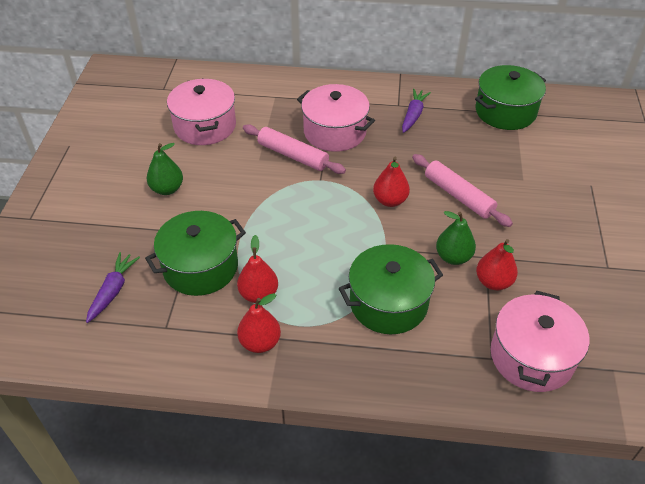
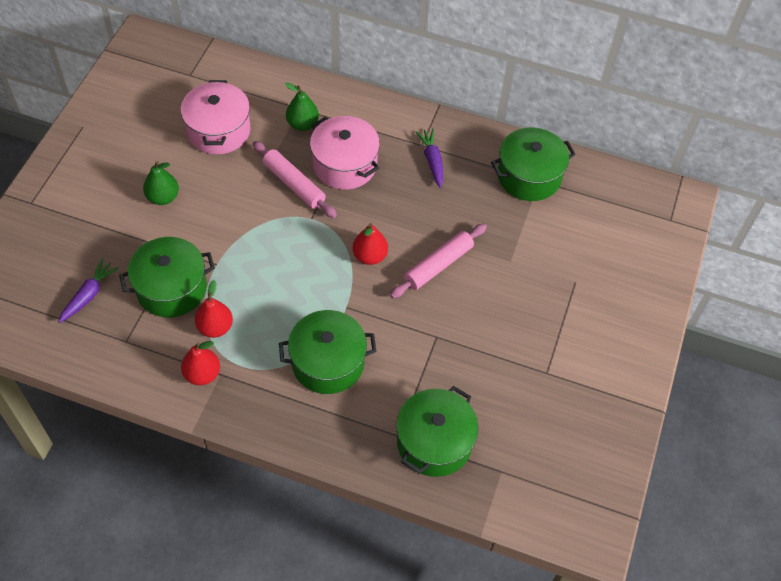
camera: 10 degrees right, 10 degrees up
(413, 115) = (432, 160): purple carrot -> purple carrot turned 45 degrees counterclockwise
(453, 257) = (405, 330): green pear -> green pear (302, 124)
(458, 196) = (438, 265): pink rolling pin -> pink rolling pin turned 75 degrees clockwise
(493, 282) = (432, 363): red pear -> none
(531, 356) = (434, 442): pink pot -> green pot

